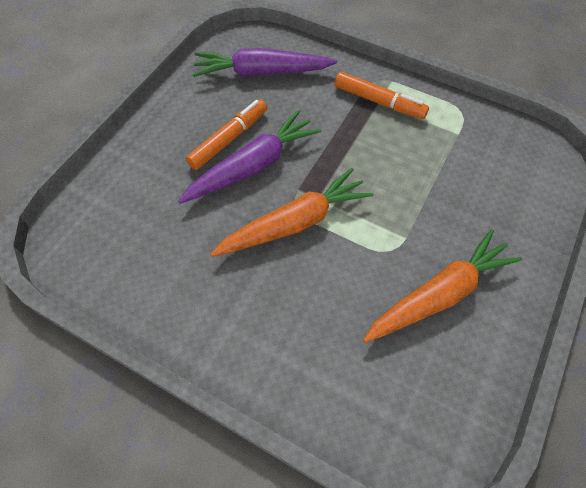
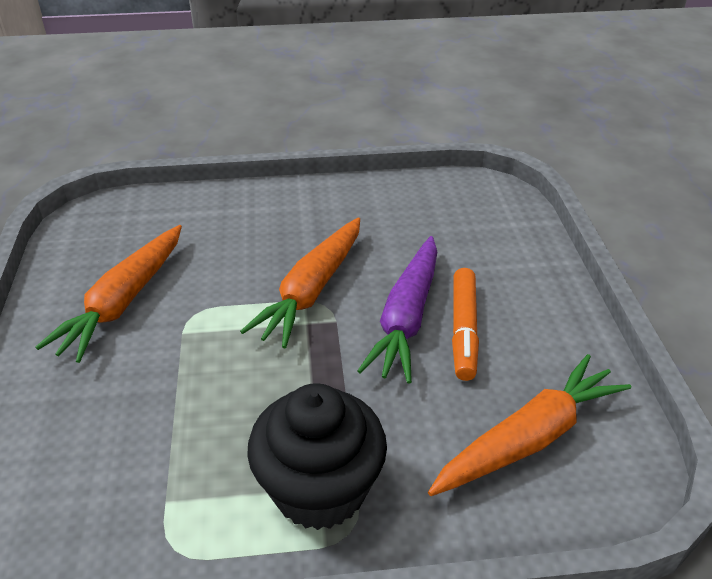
camera: 145 degrees right, 20 degrees down
(262, 72) = (528, 438): purple carrot -> orange carrot
(379, 102) = (319, 489): orange marker -> black cupcake

